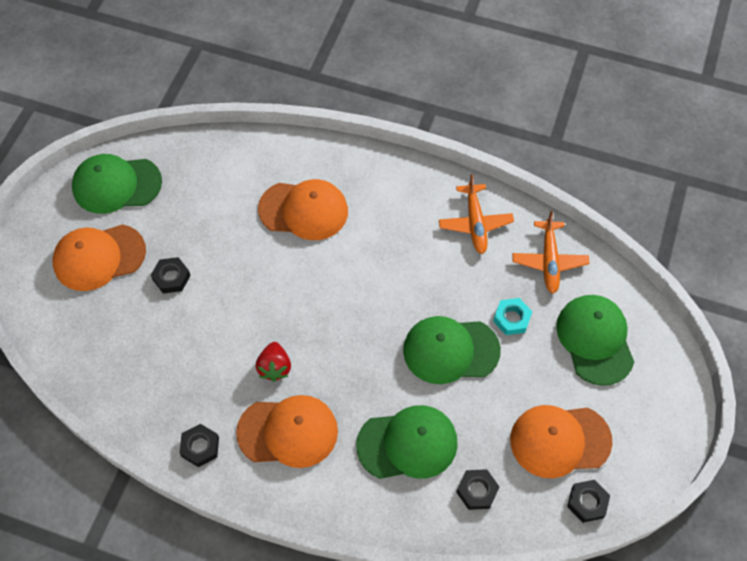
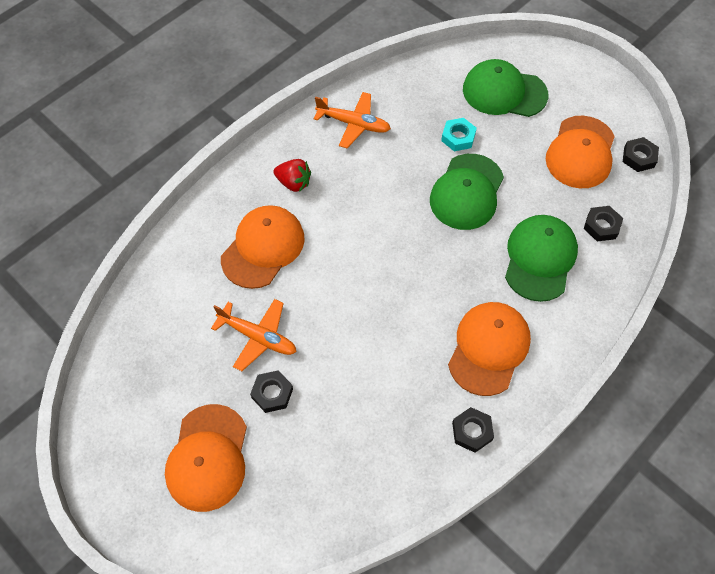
camera: 65 degrees left, 0 degrees up
(116, 185) = (127, 409): green cap -> none
(274, 367) = (418, 335): red strawberry -> red strawberry (294, 183)
(549, 261) = (418, 90): orange plane -> orange plane (258, 337)

